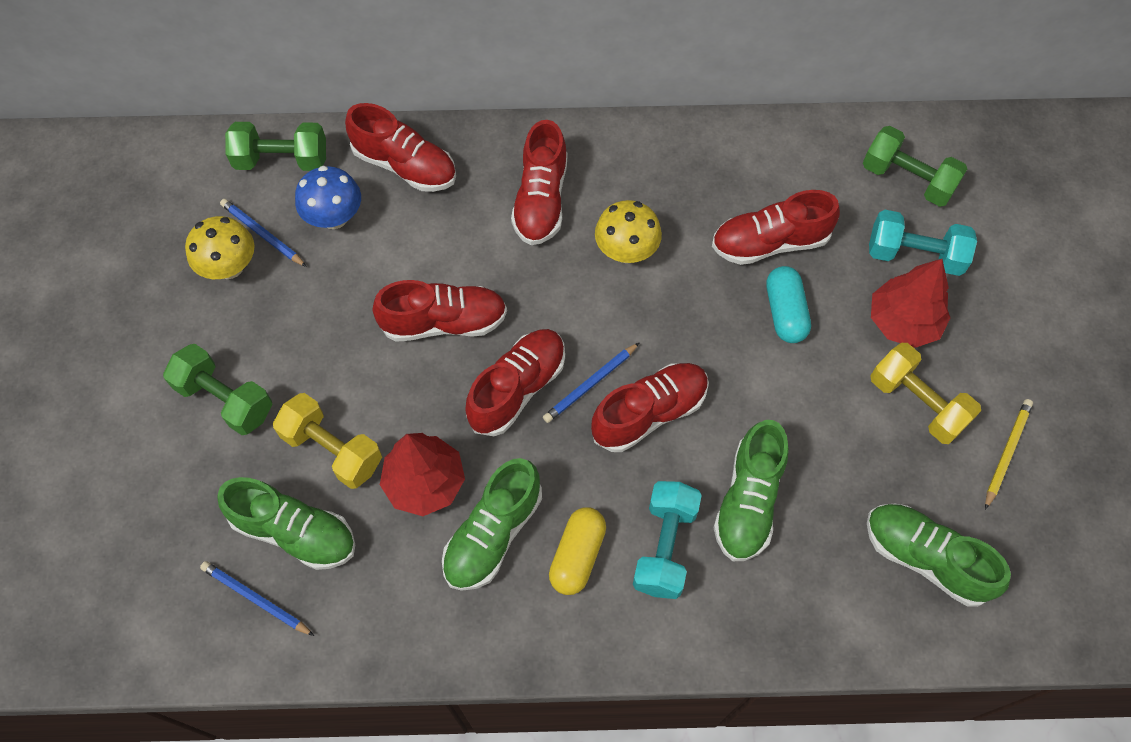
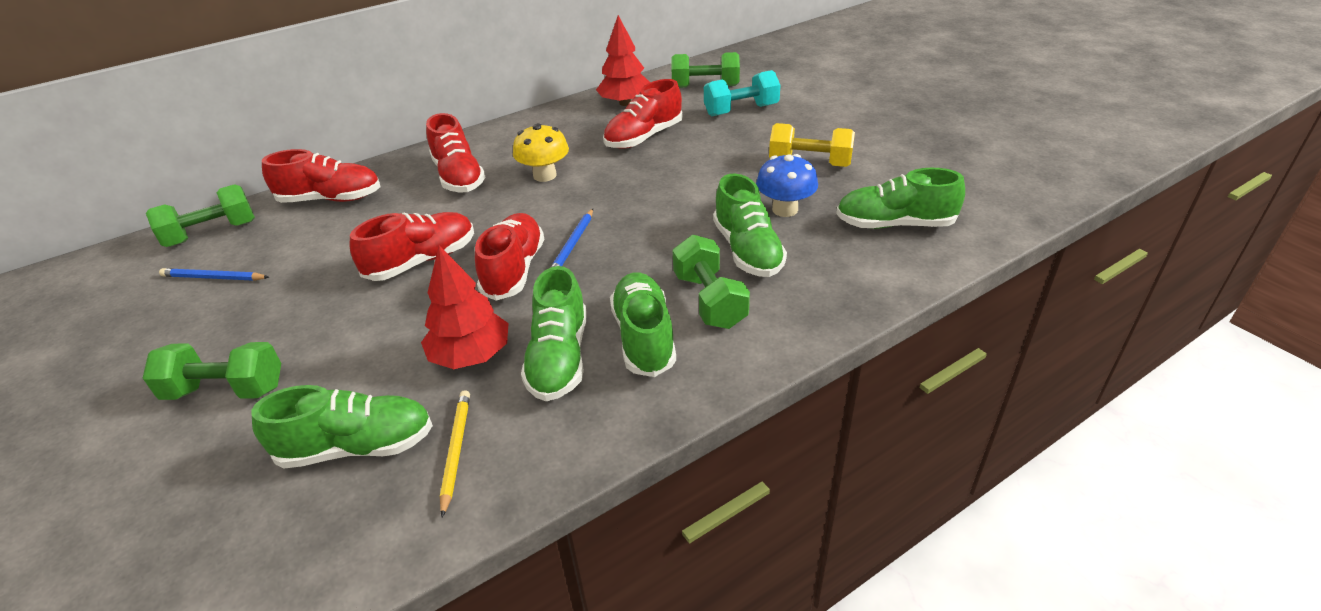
camera: 30 degrees left, 25 degrees down
(229, 267) = (188, 308): yellow mushroom -> none
(256, 599) = (341, 518): blue pencil -> none
(332, 450) = (363, 375): yellow dumbbell -> none
(334, 217) = (281, 245): blue mushroom -> blue mushroom (785, 209)
(577, 555) = (644, 337): yellow capsule -> green shoe
(649, 413) = (632, 240): red shoe -> none
(664, 547) = (709, 300): turquoise dumbbell -> green dumbbell
(785, 312) = (683, 160): turquoise capsule -> none
(903, 322) = (763, 136): red tree -> red tree (625, 103)
(1006, 453) = (887, 161): yellow pencil -> yellow pencil (456, 451)

